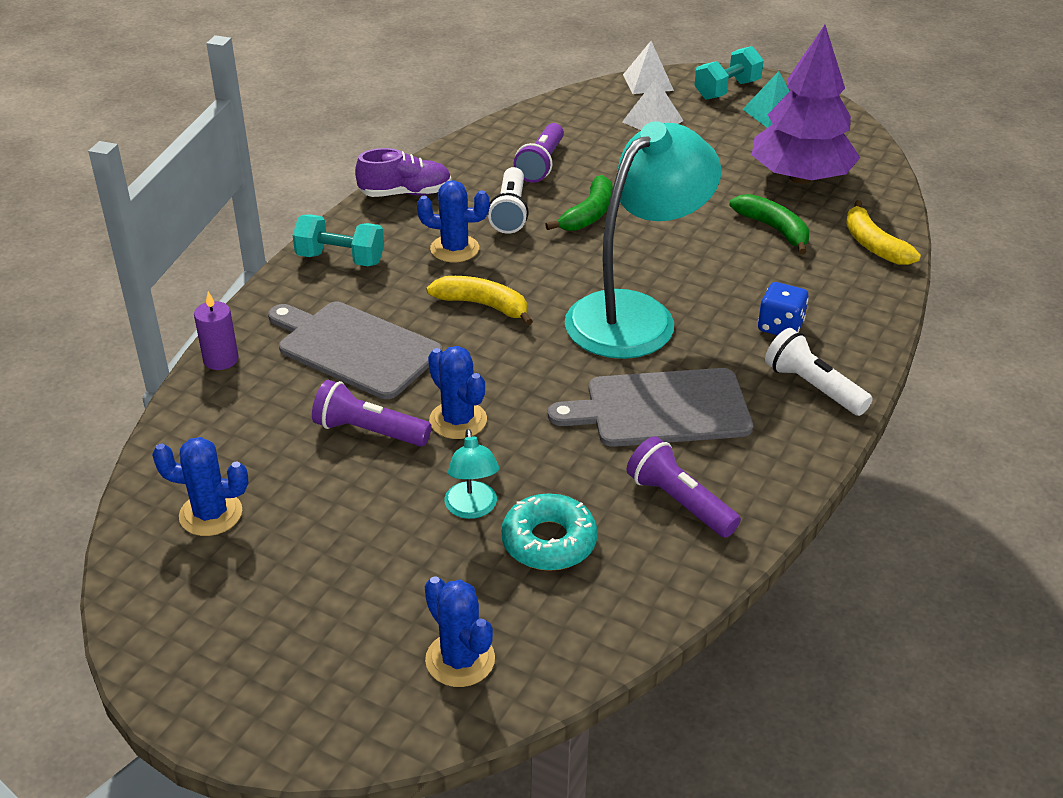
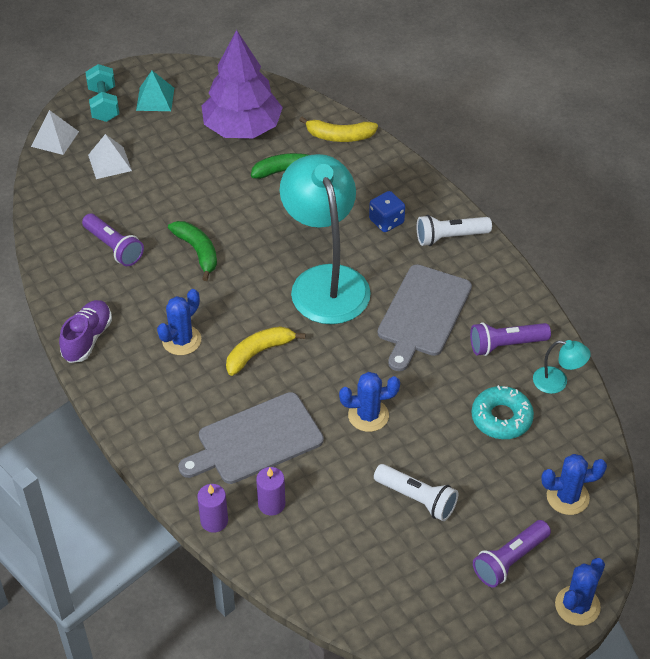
camera: 60 degrees left, 10 degrees up
(211, 514) = (375, 577): blue cactus -> blue cactus (577, 606)
(271, 392) = (271, 504): none -> purple candle
(340, 259) = (143, 409): turquoise dumbbell -> none
(368, 431) = (348, 465): purple flashlight -> purple flashlight (510, 560)
(472, 509) = (453, 442): turquoise lamp -> turquoise lamp (557, 382)
(510, 212) = (161, 291): white flashlight -> white flashlight (417, 499)

